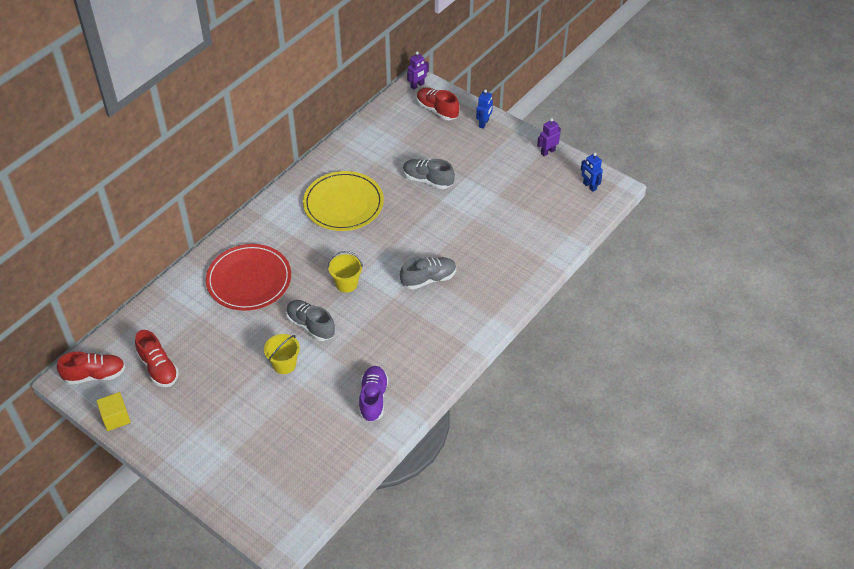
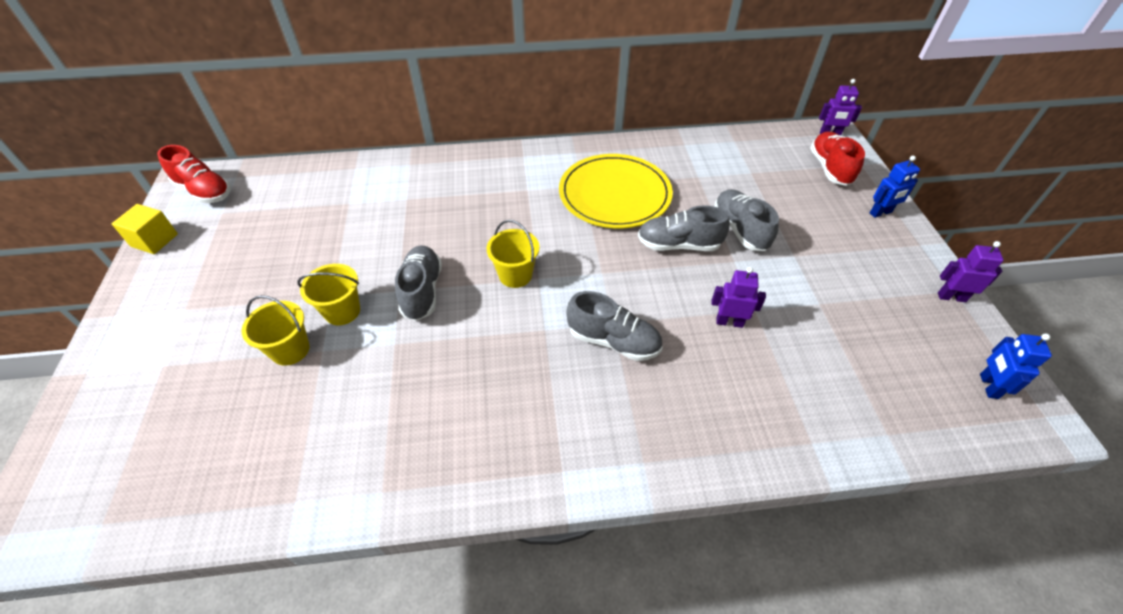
camera: 45 degrees right, 0 degrees up
(158, 368) = (249, 224): red shoe -> none
(249, 280) = (432, 203): red plate -> none
(285, 398) = (290, 350): none -> yellow bucket
(373, 399) = (364, 440): purple shoe -> none
(407, 210) = (678, 245): none -> grey shoe
(468, 232) = (729, 322): none -> purple robot

